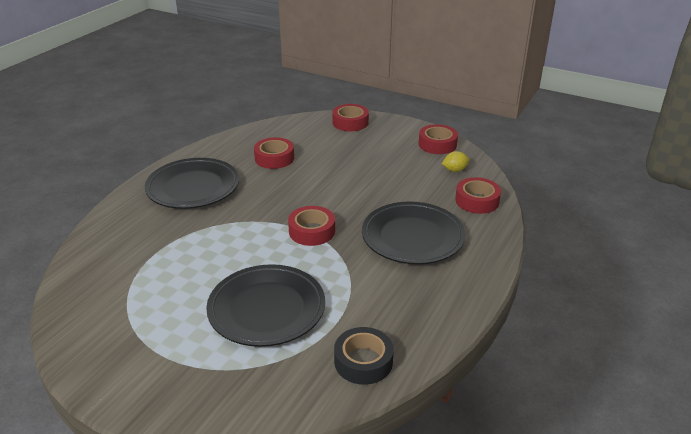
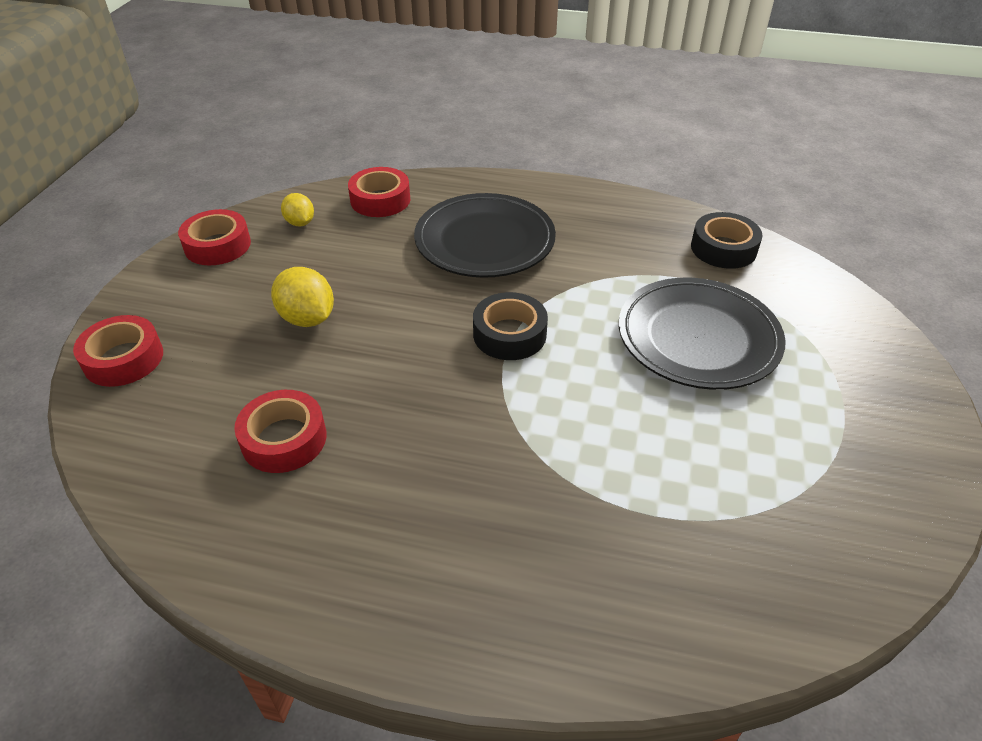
camera: 105 degrees left, 10 degrees up
(193, 188) = (427, 540): black plate -> none
(312, 231) = (509, 334): red tape -> black tape
(358, 168) = (307, 318): none -> yellow lemon

